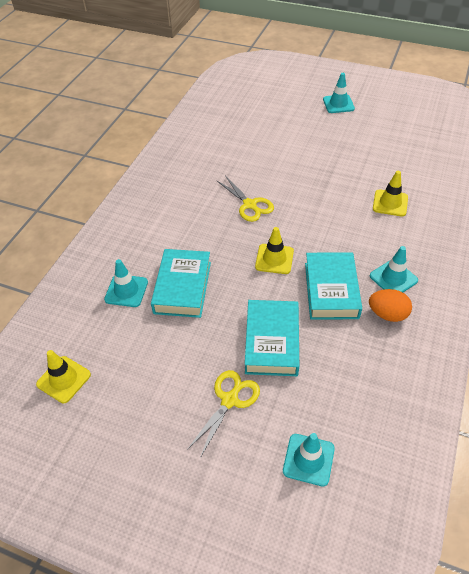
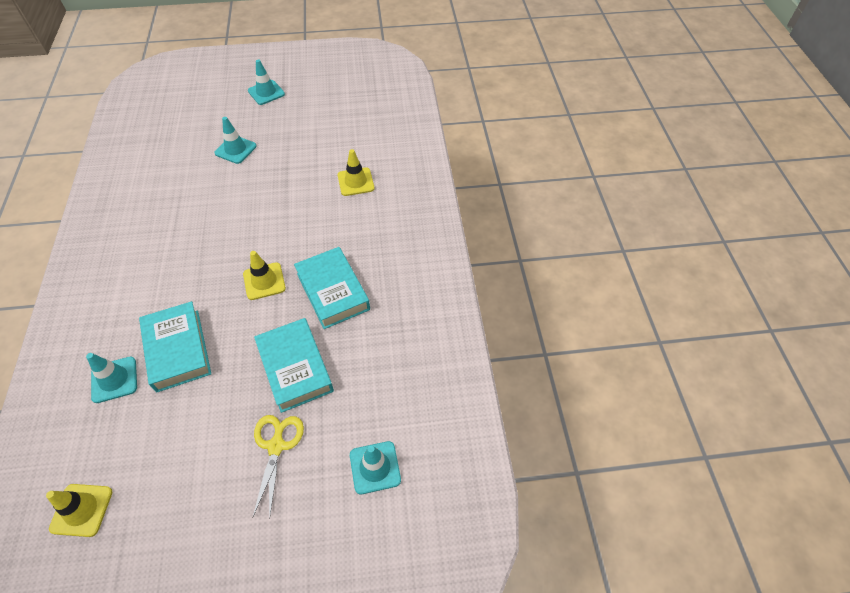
camera: 30 degrees left, 5 degrees up
(249, 205) = (215, 232): yellow scissors -> none
(387, 314) = (394, 294): orange egg -> none
(393, 278) = (386, 256): turquoise traffic cone -> turquoise traffic cone (235, 149)

